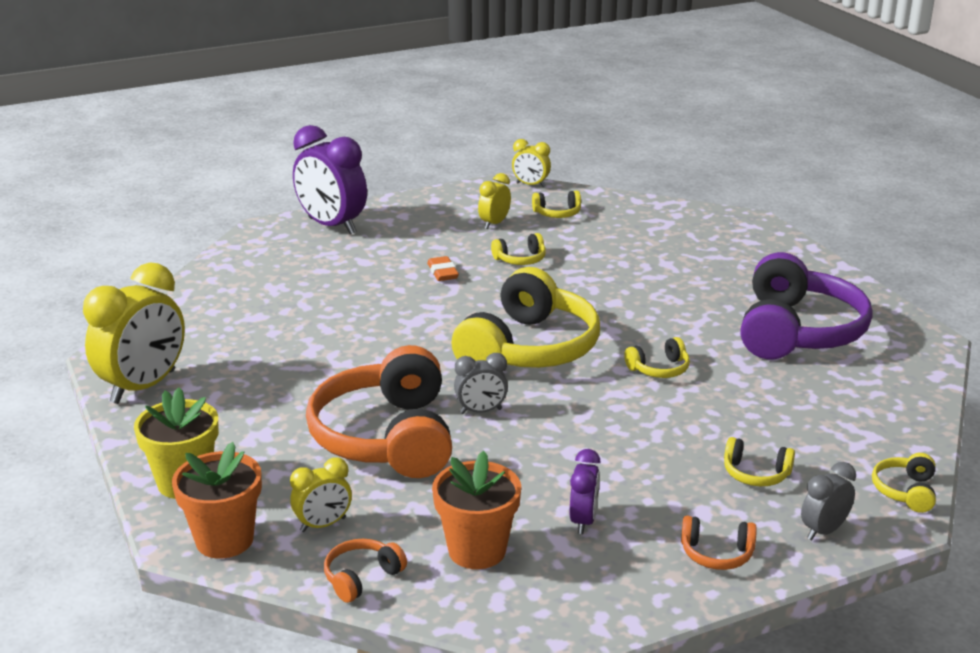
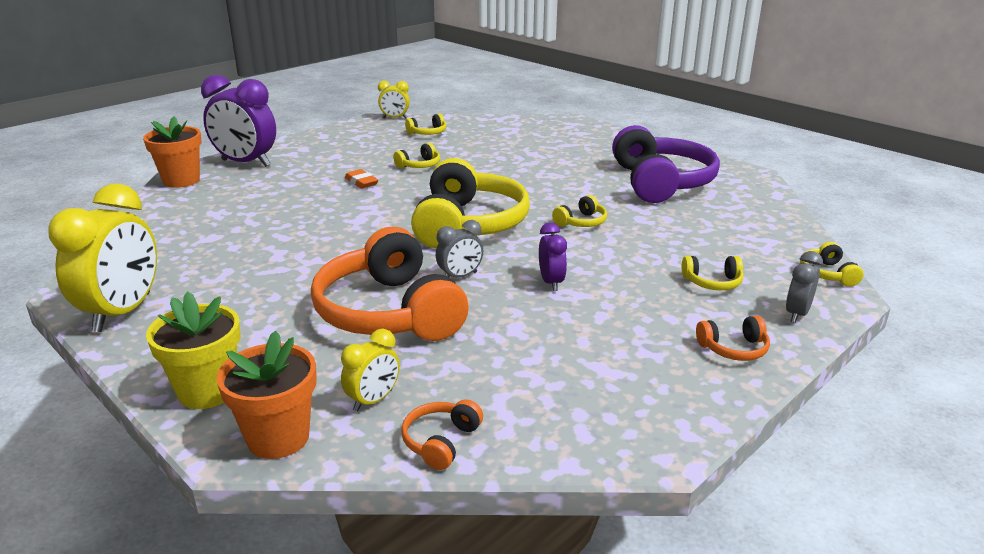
camera: 20 degrees left, 0 degrees up
(477, 550) = (533, 391): orange flower pot -> orange flower pot (181, 180)
(494, 224) = (382, 145): yellow clock -> none
(583, 521) = (607, 346): purple clock -> purple clock (551, 282)

